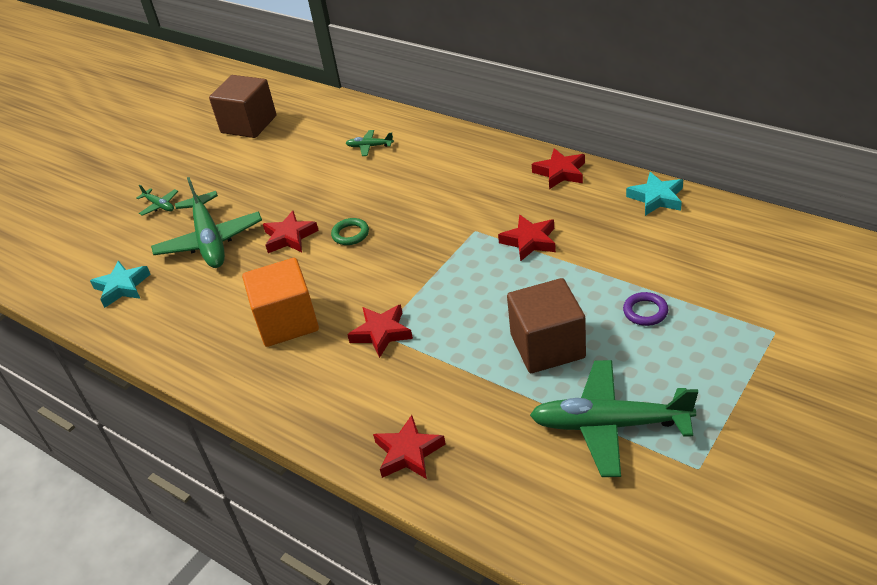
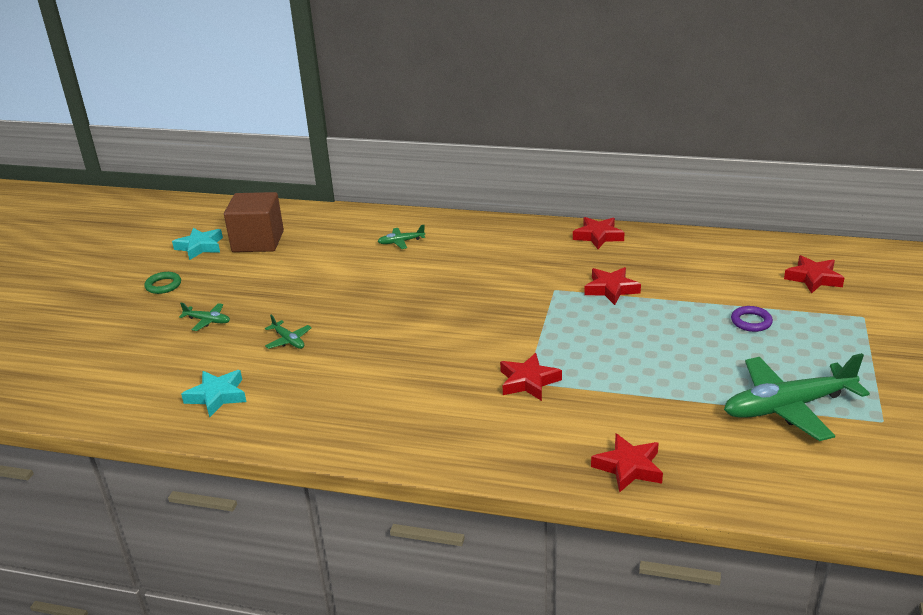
camera: 25 degrees left, 10 degrees down
(209, 240) = (288, 340): green plane -> green plane, size x0.44
(287, 321) = (425, 391): orange cube -> none
(289, 237) = (374, 323): red star -> red star (813, 278)
(350, 234) = (436, 311): green ring -> green ring (163, 285)
(547, 346) = (689, 362): brown cube -> none
(656, 198) = (695, 242): turquoise star -> turquoise star (200, 247)

